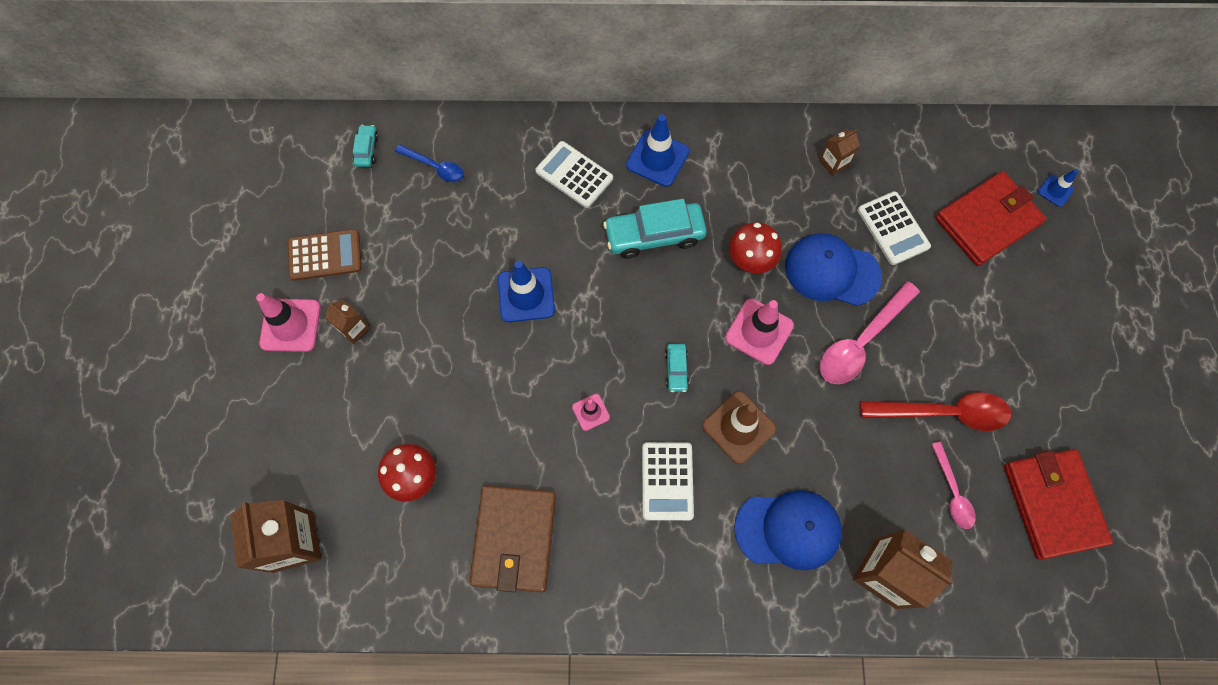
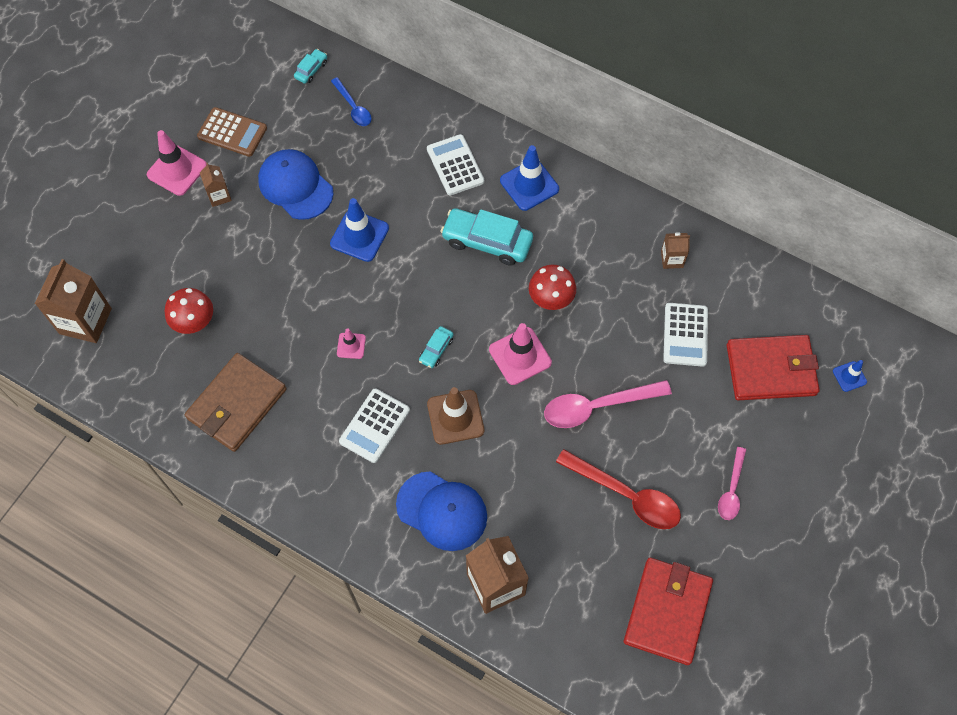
camera: 30 degrees right, 5 degrees down
(832, 271) = (610, 341): blue cap -> blue cap (295, 186)
(952, 492) = (591, 556): pink spoon -> pink spoon (731, 489)

